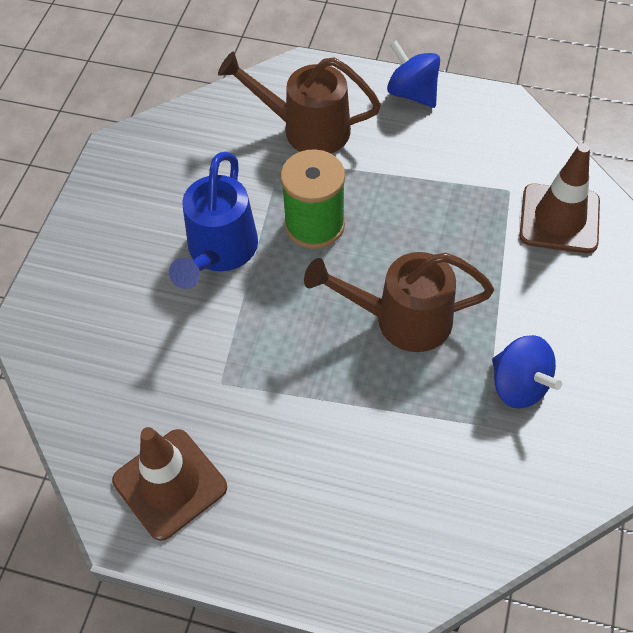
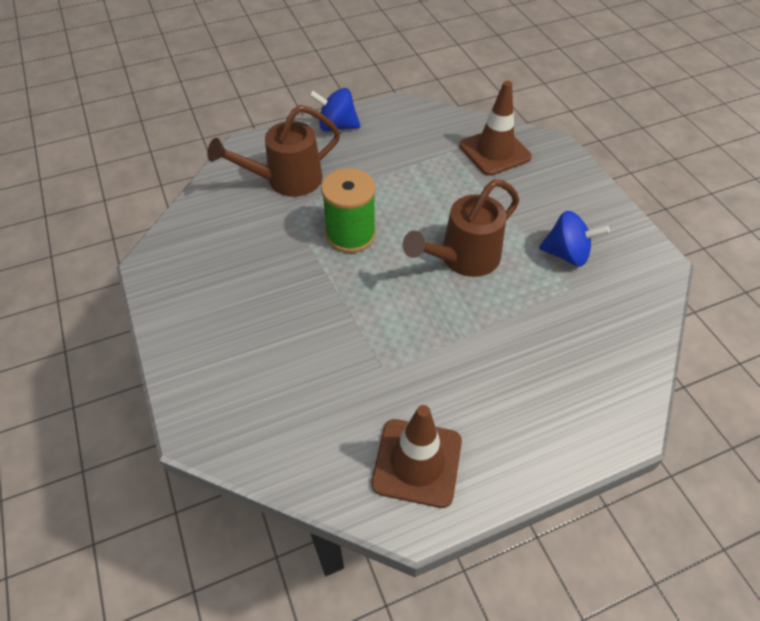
camera: 40 degrees left, 5 degrees down
(219, 252) = (300, 289): blue watering can -> none

